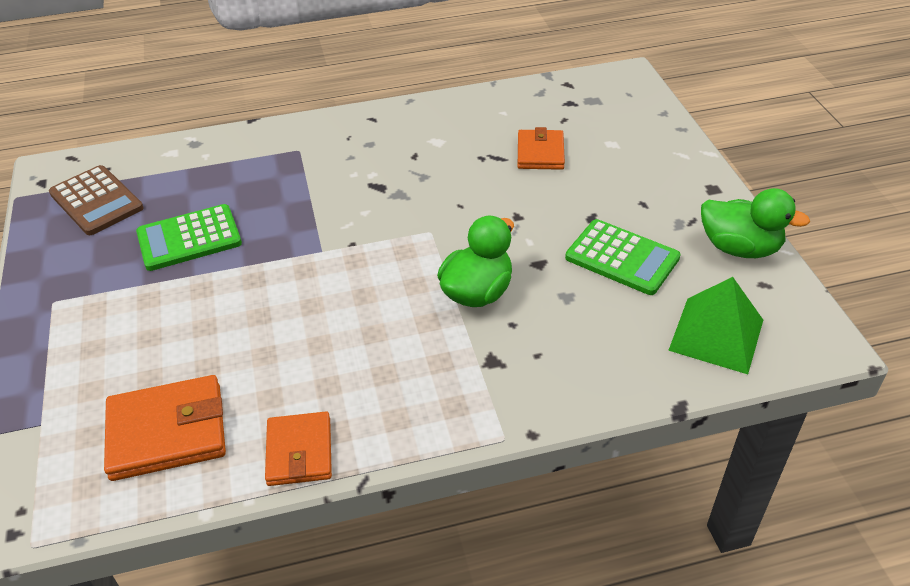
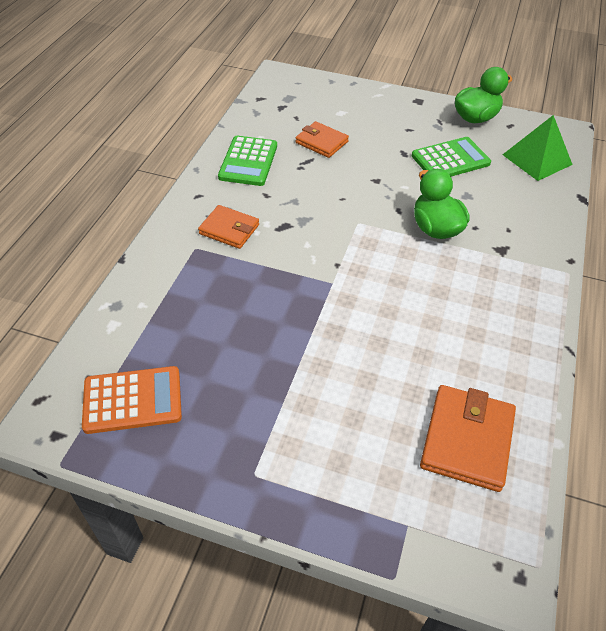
camera: 60 degrees left, 5 degrees up
(96, 201) = (132, 400): brown calculator -> orange calculator
(189, 238) = (248, 353): green calculator -> green calculator (248, 161)
(299, 452) = (528, 371): orange wallet -> orange wallet (229, 229)

